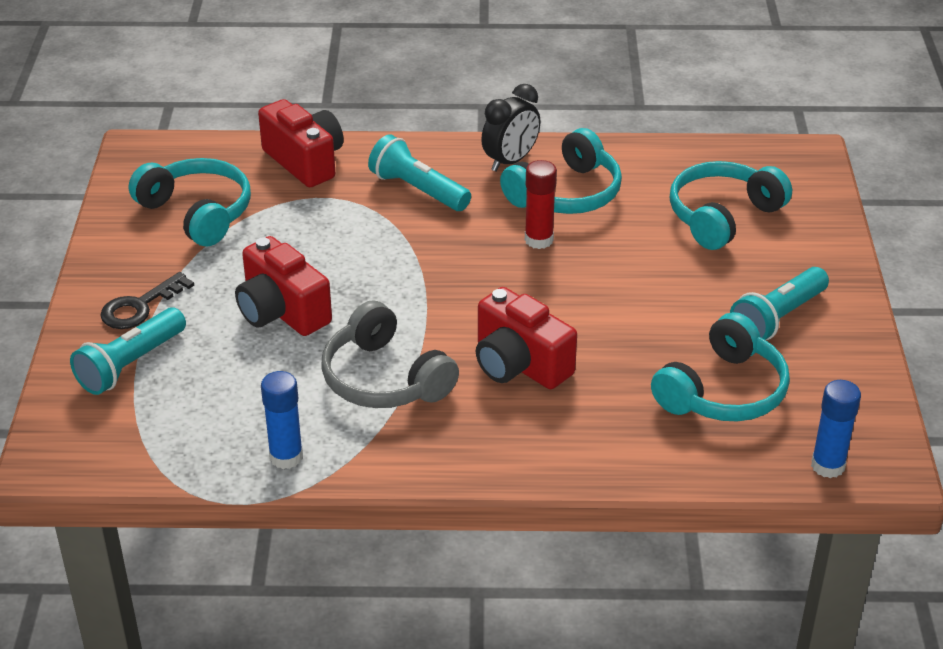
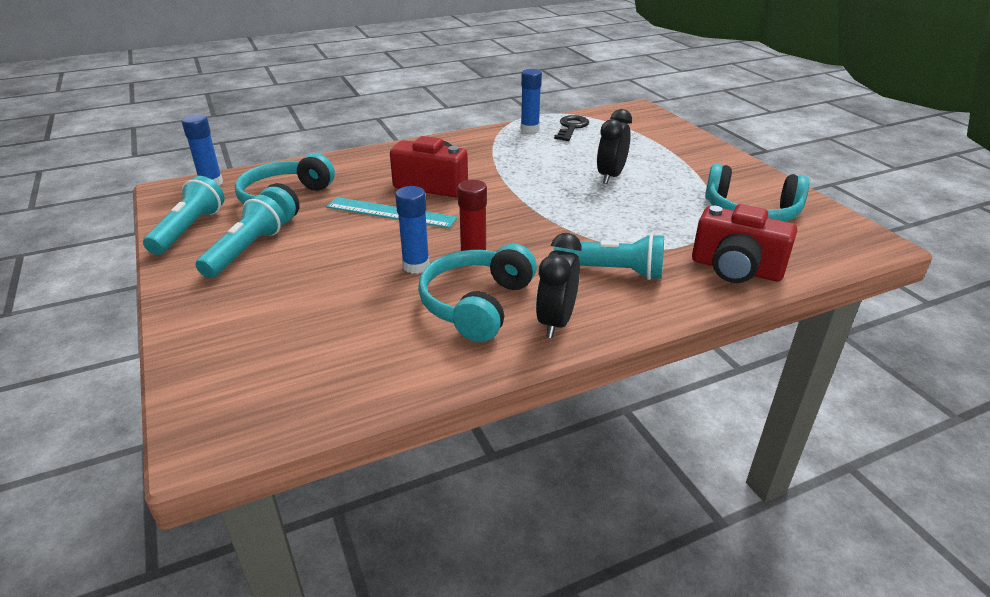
camera: 155 degrees right, 5 degrees down
(131, 365) = (657, 140): turquoise flashlight -> turquoise flashlight (189, 229)
(140, 307) = (695, 160): black key -> black key (571, 127)
(281, 311) = (610, 176): red camera -> black clock
(384, 379) = (511, 163): grey headphones -> none
(595, 330) = (391, 212): none -> turquoise ruler
(601, 247) = (416, 266): none -> blue glue stick
(722, 216) = (308, 324): turquoise headphones -> none

